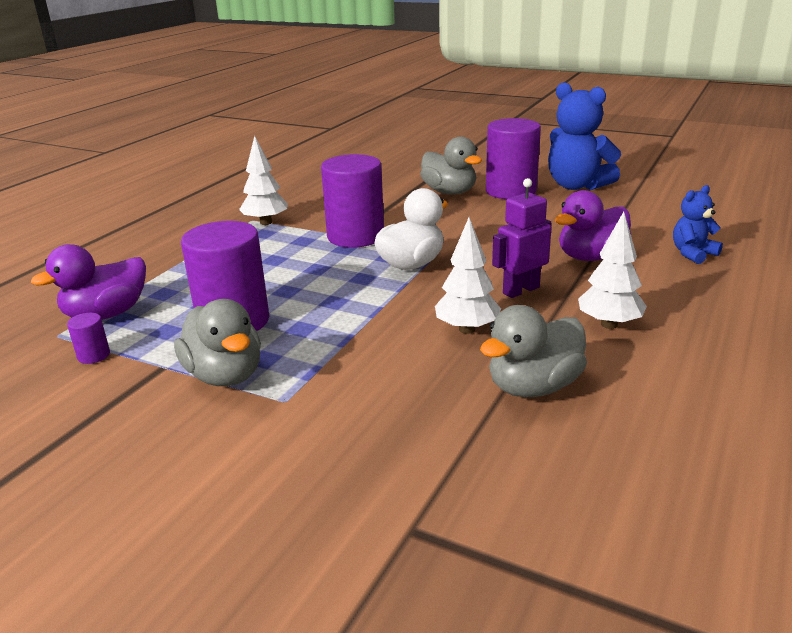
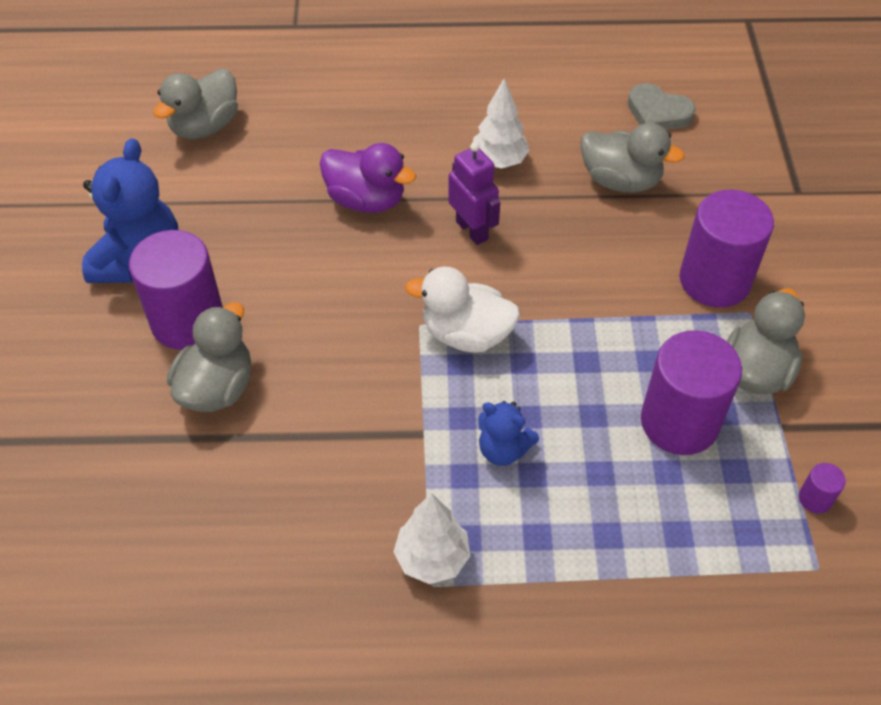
camera: 120 degrees left, 25 degrees up
(106, 314) = (754, 554): purple duck -> none
(355, 236) = (422, 423): purple cylinder -> purple cylinder (714, 280)
(467, 329) = (567, 243): white tree -> none
(520, 290) = (472, 230): purple robot -> purple robot turned 150 degrees counterclockwise
(650, 462) = (658, 113): none -> grey heart
(692, 254) = (320, 133): blue teddy bear -> blue teddy bear (503, 450)
(719, 216) = (205, 126): none -> grey duck

